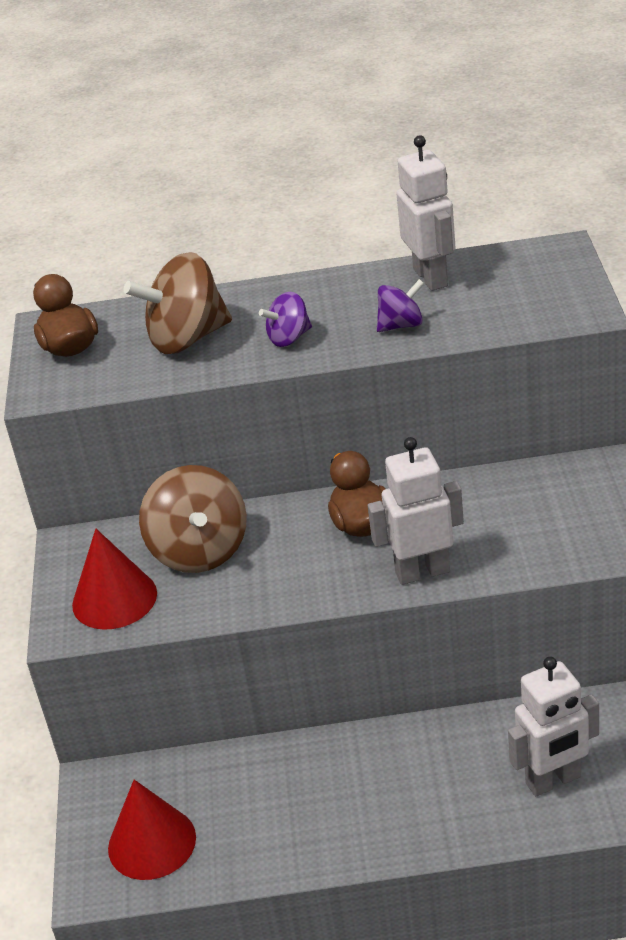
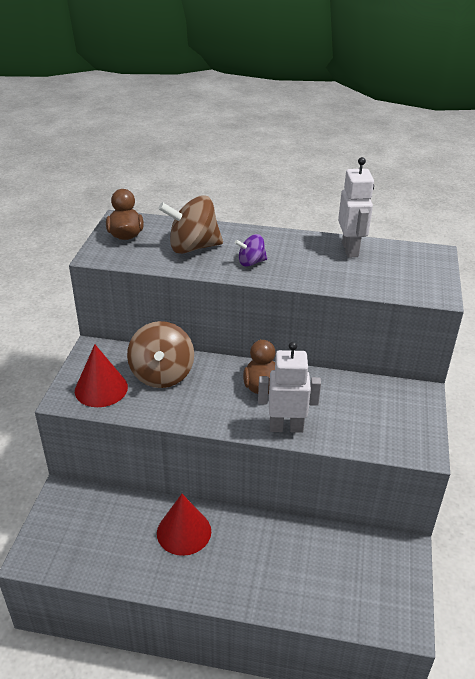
camera: 10 degrees right, 0 degrees up
(152, 842) = (76, 541): red cone -> red cone (184, 532)
(401, 325) = (320, 272): purple spinning top -> none
(553, 781) = (329, 583): white robot -> none

